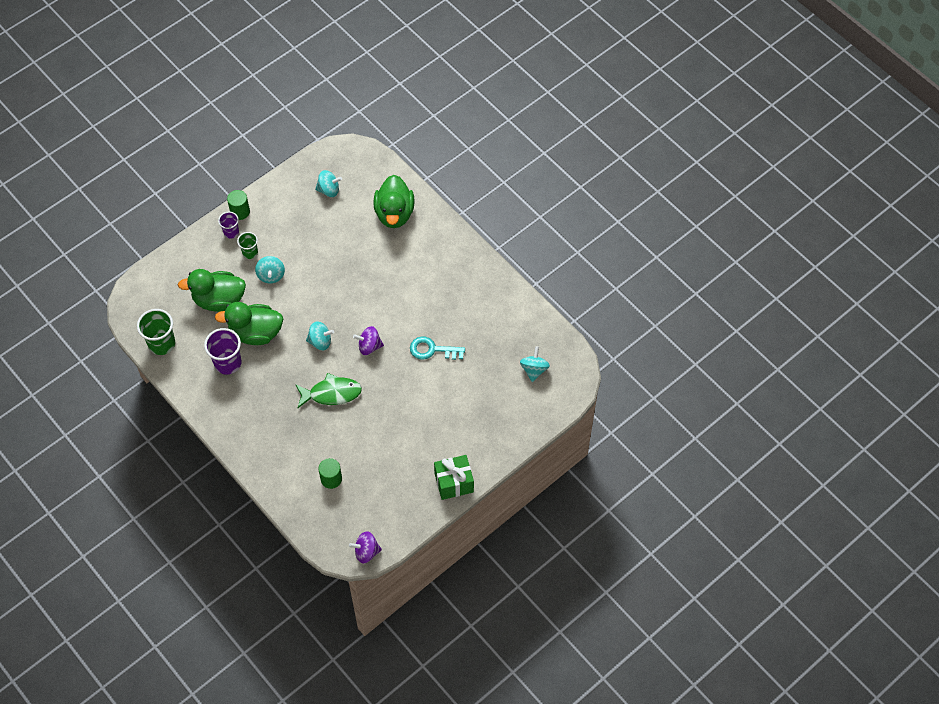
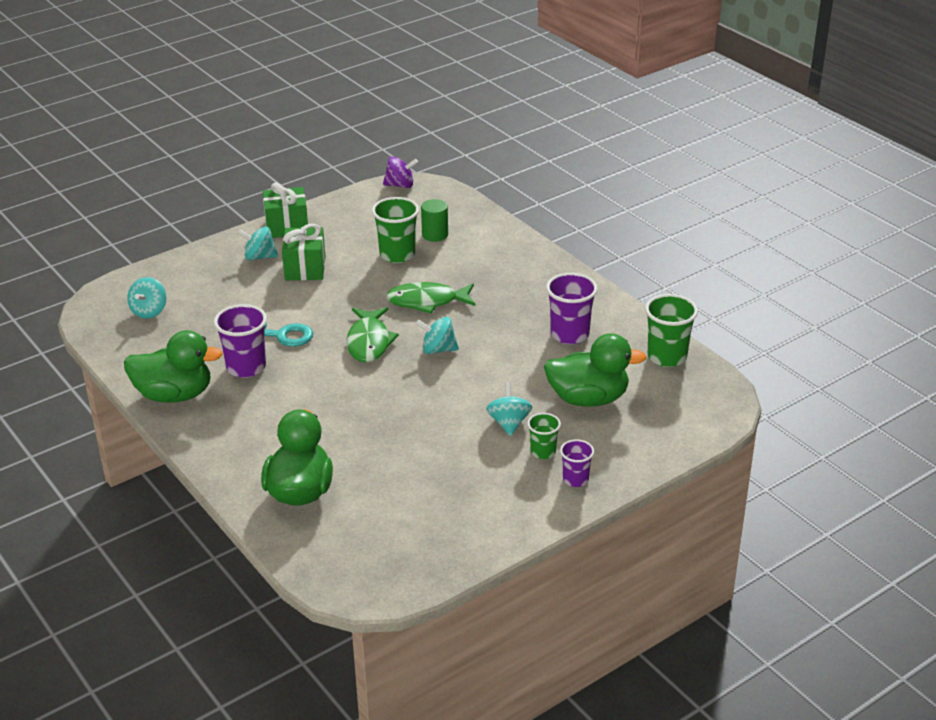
camera: 175 degrees left, 25 degrees down
(240, 212) = (562, 507): green cylinder -> none
(255, 333) = (531, 362): green duck -> green duck (174, 395)
(329, 190) = (407, 530): turquoise spinning top -> turquoise spinning top (259, 257)
(359, 450) = (397, 255): none -> green cup
(369, 346) = (369, 342): purple spinning top -> green fish
(429, 428) = (305, 268): none -> green gift
(450, 316) = (246, 367): none -> purple cup

